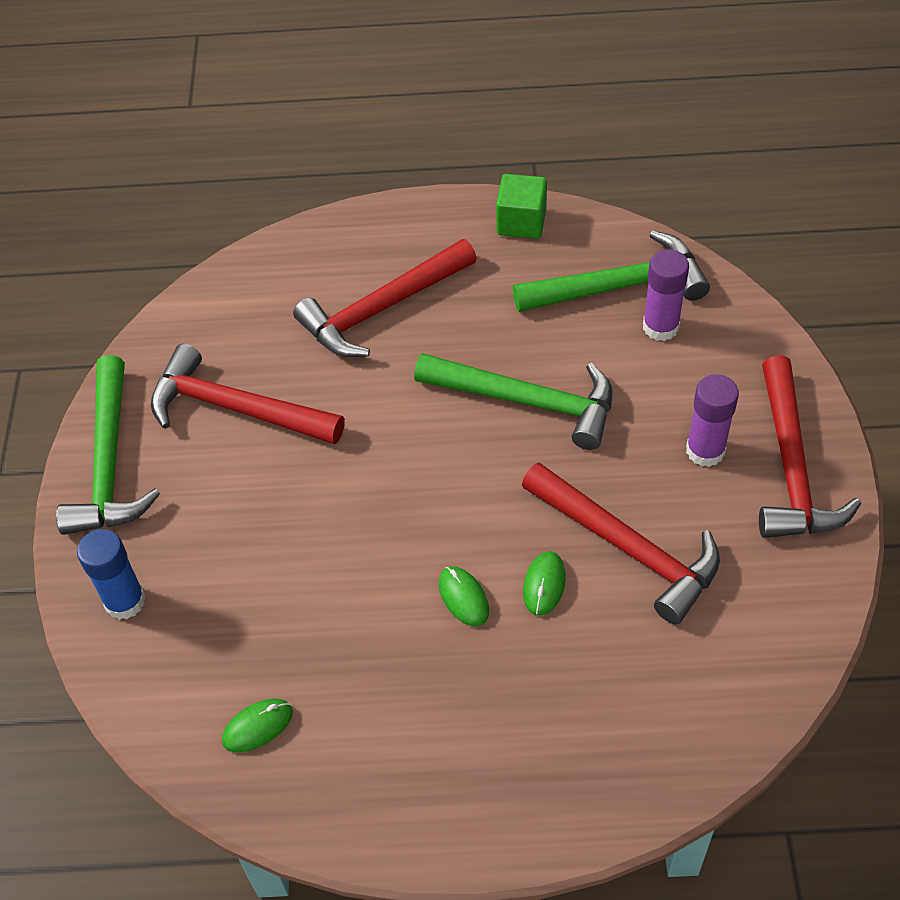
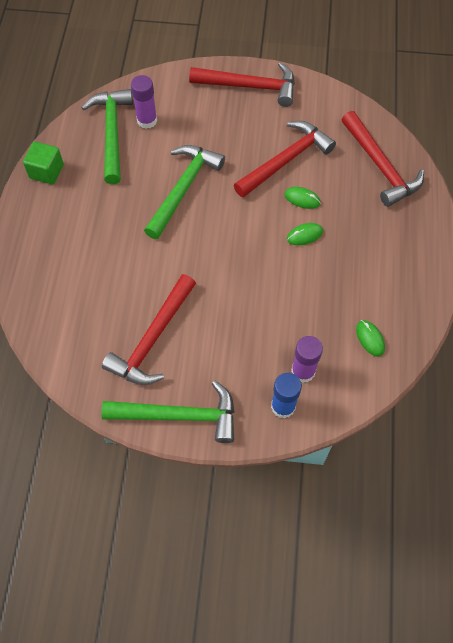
camera: 85 degrees left, 10 degrees up
(381, 309) = (94, 252): red hammer -> red hammer (380, 166)
(705, 451) = (233, 118): purple glue stick -> purple glue stick (303, 371)

